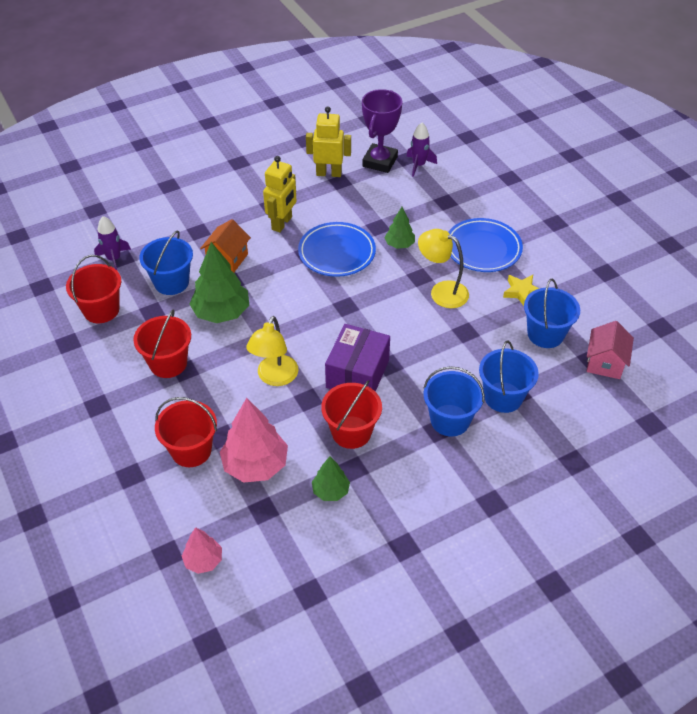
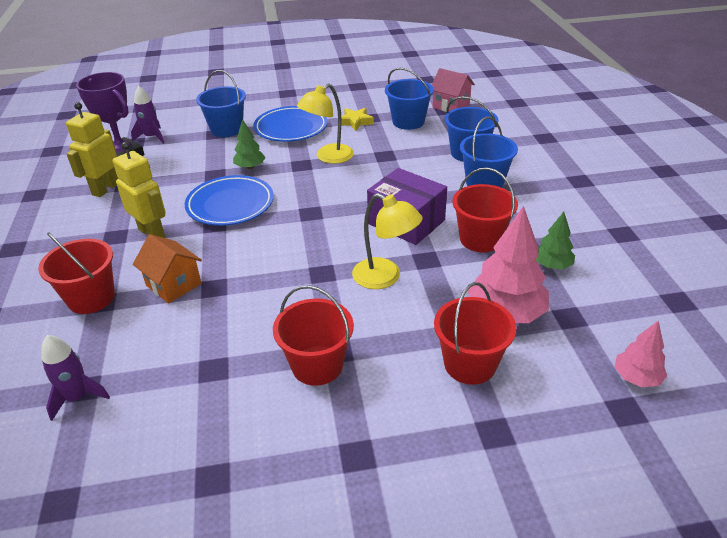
camera: 70 degrees left, 10 degrees down
(101, 310) = (172, 426): red bucket -> red bucket (91, 298)
(171, 282) = (174, 341): blue bucket -> blue bucket (226, 129)
(221, 312) = (260, 303): green tree -> none

